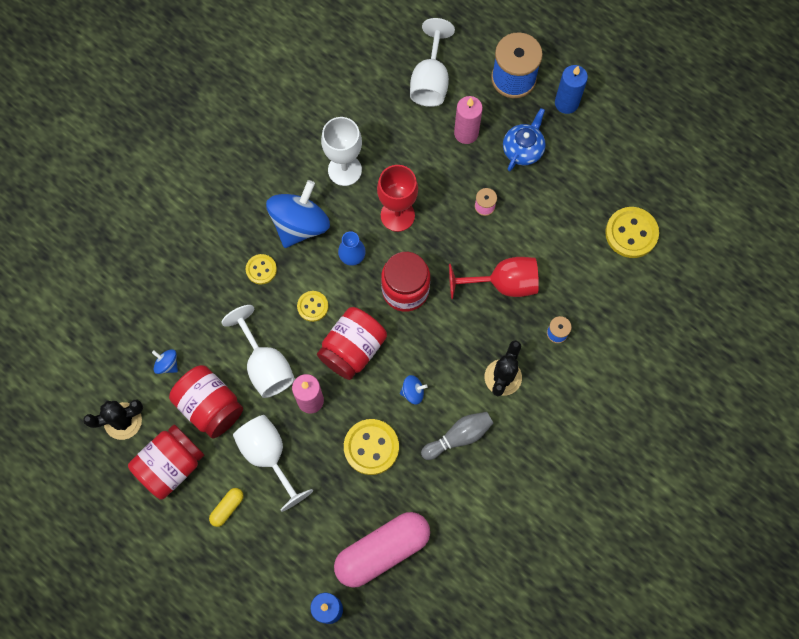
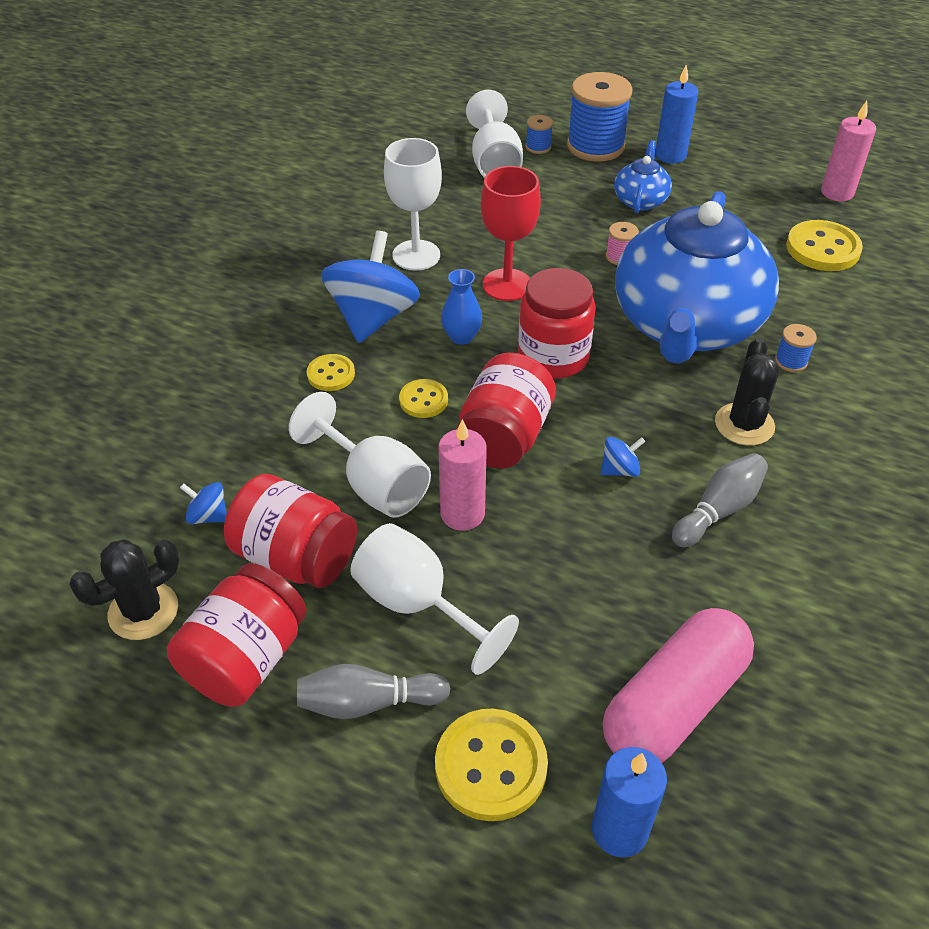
camera: 15 degrees left, 25 degrees down
(227, 508) = (368, 702): yellow capsule -> grey bowling pin
(371, 447) = (586, 554): yellow button -> yellow button (491, 766)
(466, 133) = (561, 198): pink candle -> pink candle (837, 192)
(469, 69) = (538, 147): none -> blue spool
(502, 284) = (686, 325): red goblet -> blue teapot

